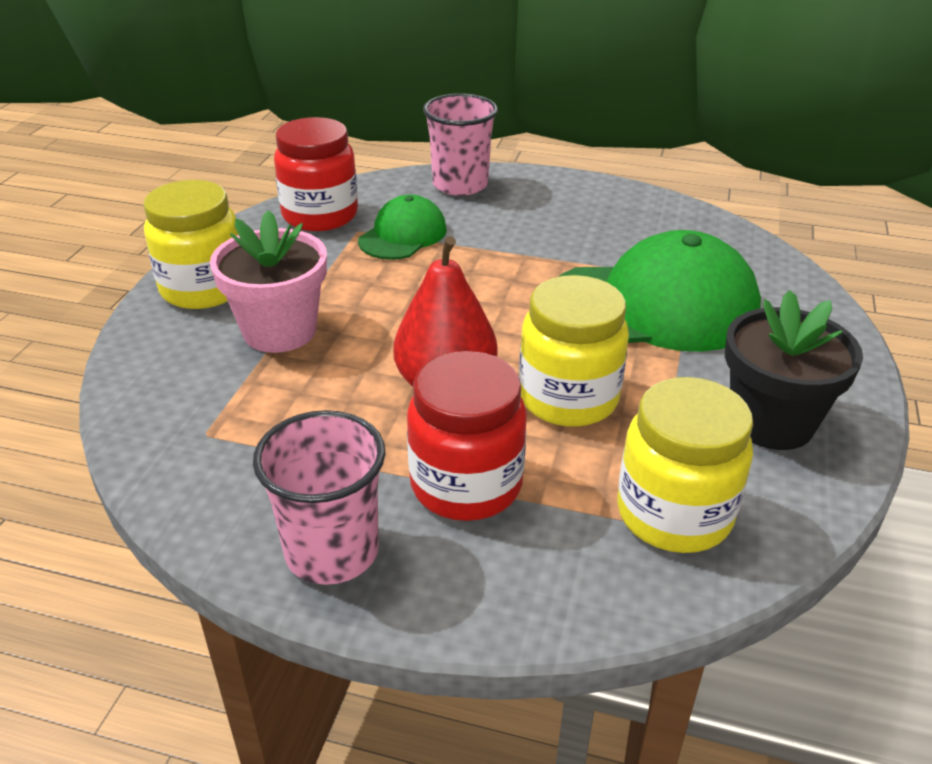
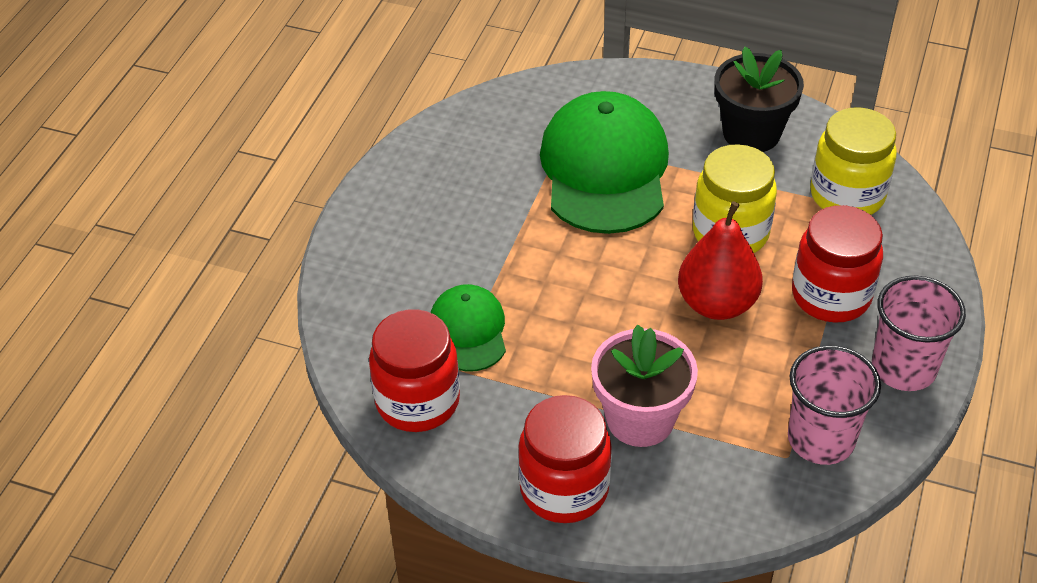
camera: 85 degrees left, 10 degrees up
(203, 289) = (564, 489): yellow jar -> red jar
(403, 235) = (469, 331): green cap -> green cap turned 45 degrees clockwise
(460, 185) = (362, 282): pink cup -> pink cup (821, 439)

